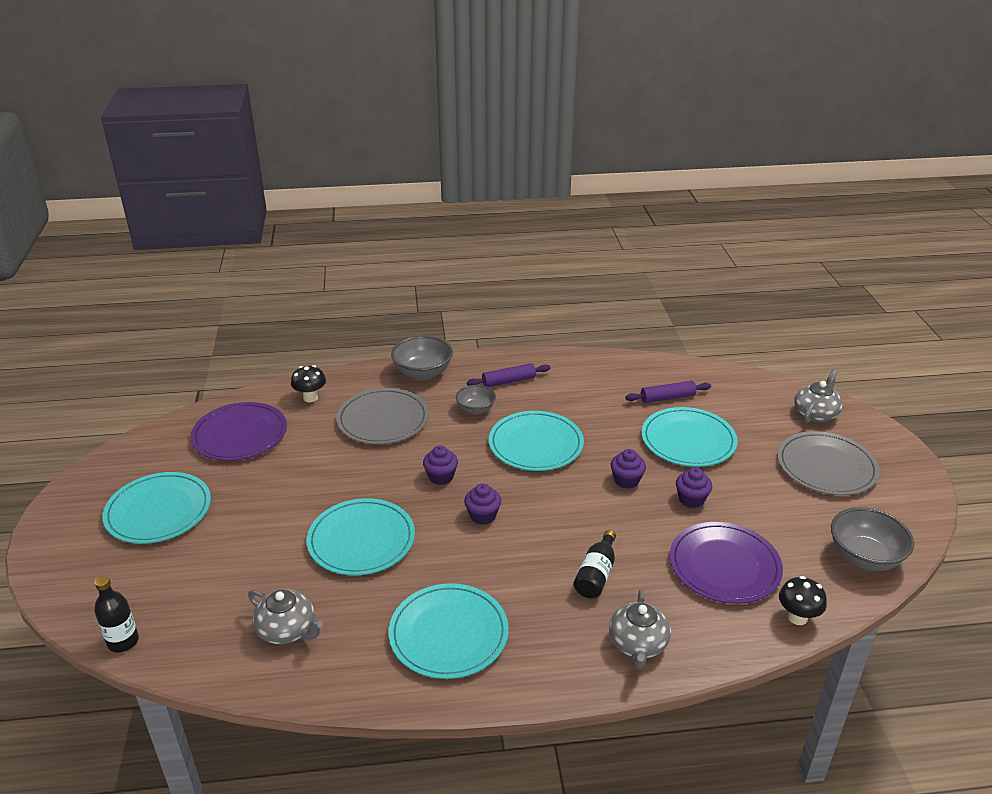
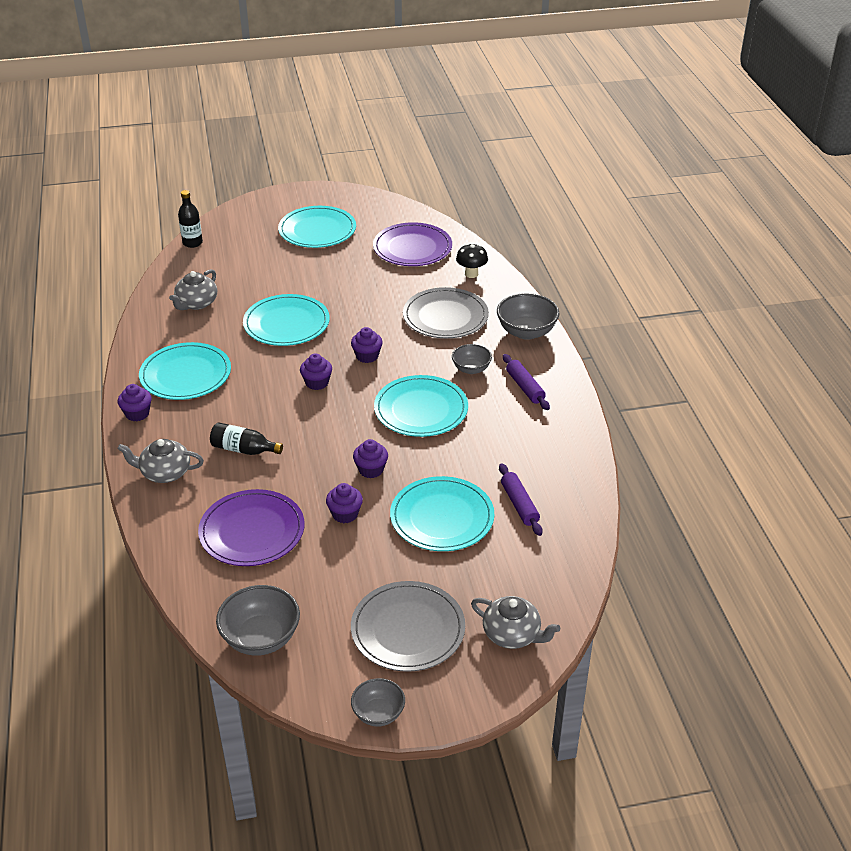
camera: 85 degrees right, 5 degrees up
(524, 680) = (137, 413): none -> purple cupcake
(797, 617) = (184, 575): black mushroom -> none
(921, 486) = (378, 713): none -> grey bowl

